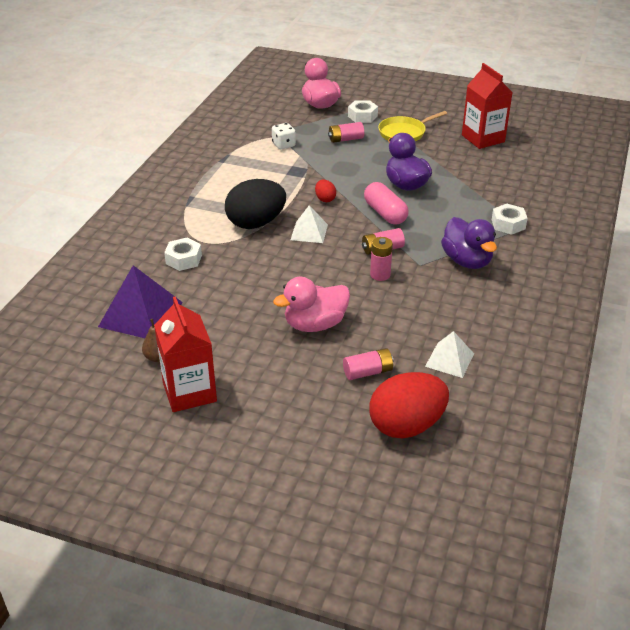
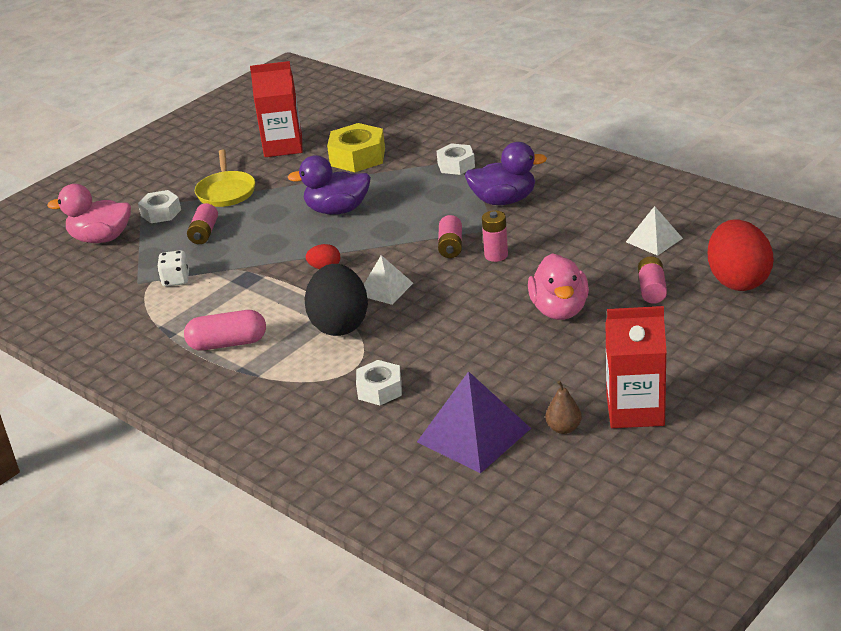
camera: 65 degrees left, 5 degrees down
(385, 213) = (384, 233): pink capsule -> pink capsule (228, 343)
(489, 174) = (357, 157): none -> yellow nut

